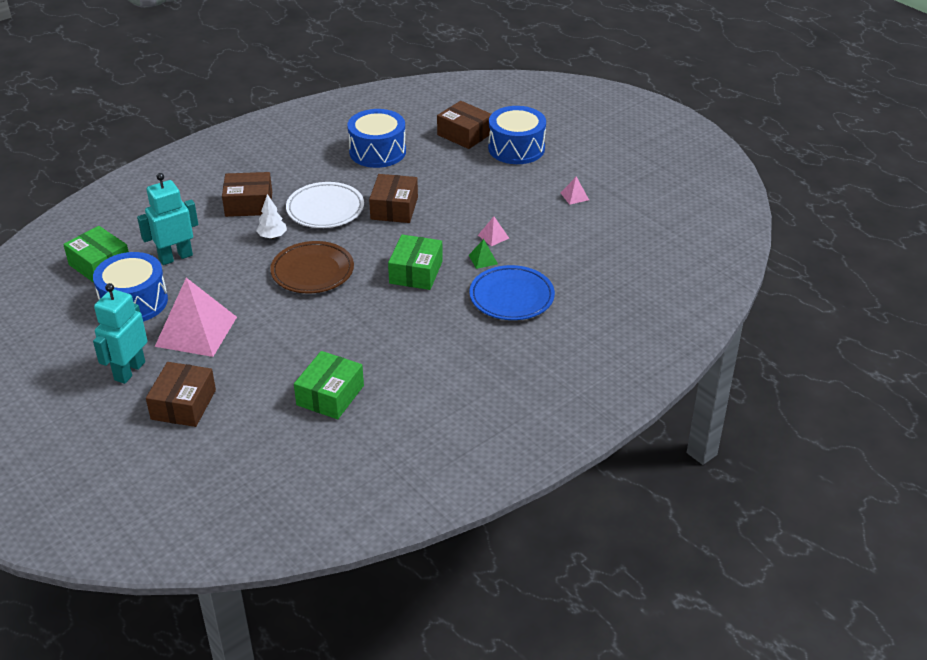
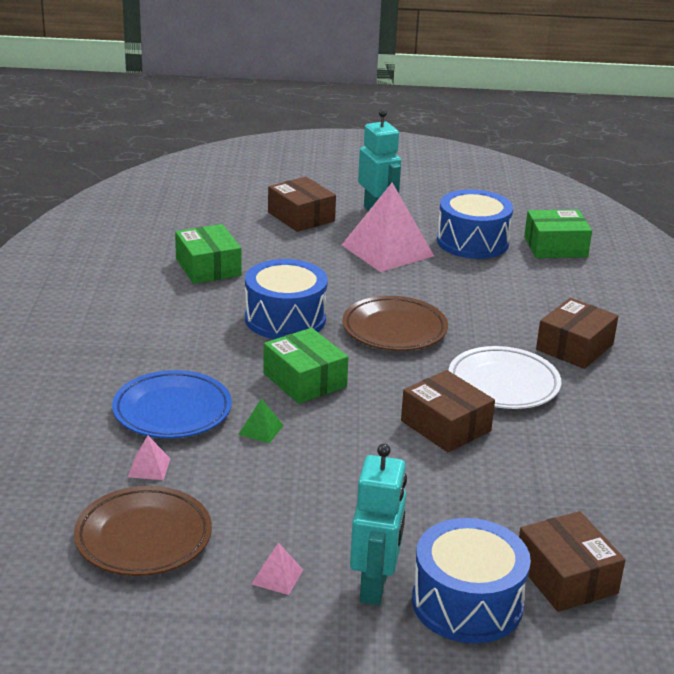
camera: 130 degrees right, 10 degrees down
(175, 257) = (521, 279): turquoise robot -> turquoise robot (375, 586)
(272, 236) = (490, 335): white tree -> none
(377, 151) = (599, 478): blue drum -> blue drum (285, 319)
(464, 134) = (566, 577): brown box -> brown box turned 75 degrees clockwise
(493, 236) = (291, 460): pink pyramid -> pink pyramid (149, 467)
(610, 242) = (143, 537): none -> brown plate

